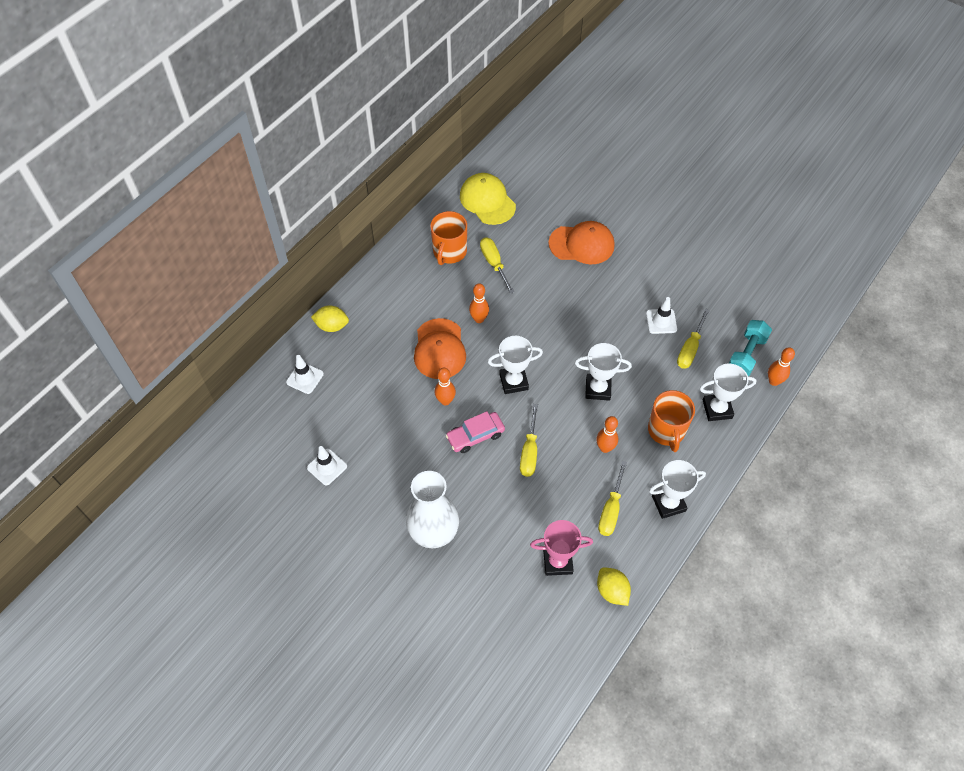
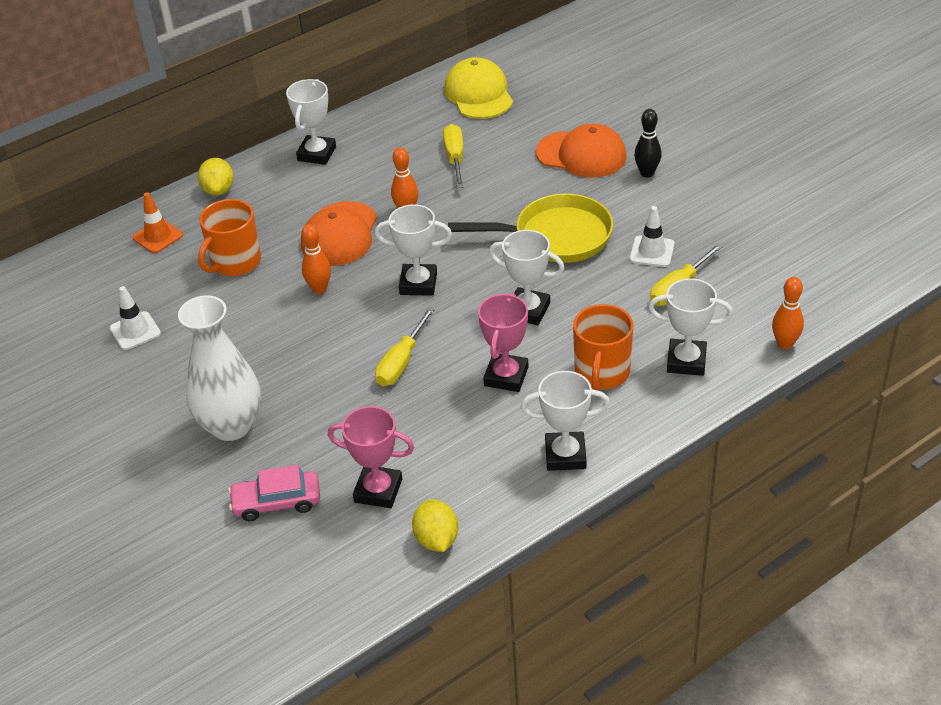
camera: 20 degrees right, 15 degrees down
(305, 378) = (158, 236): white traffic cone -> orange traffic cone
(332, 326) = (218, 190): yellow lemon -> yellow lemon turned 60 degrees clockwise
(391, 278) = (317, 154): none -> white trophy
(449, 252) = (403, 138): orange mug -> orange mug (235, 262)
(475, 436) = (339, 332): pink car -> pink car (277, 502)
(592, 321) = (556, 237): none -> yellow pan
(605, 448) = (506, 376): orange bowling pin -> pink trophy
(611, 510) = (480, 447): yellow screwdriver -> none
(632, 253) = (647, 173): none -> black bowling pin
(746, 355) = (758, 308): turquoise dumbbell -> none

